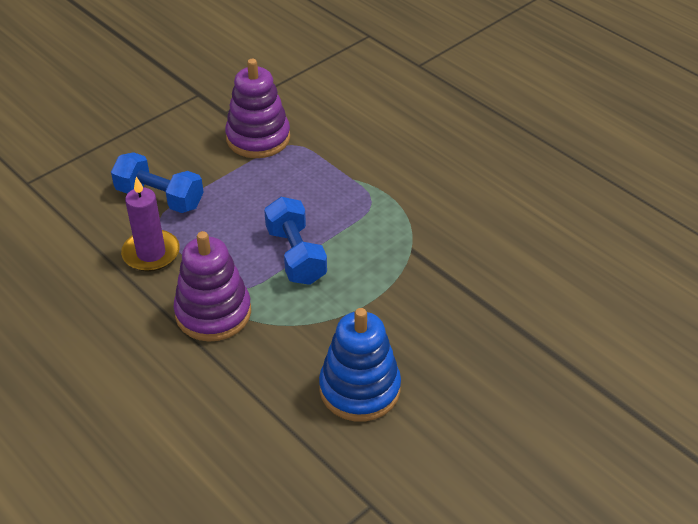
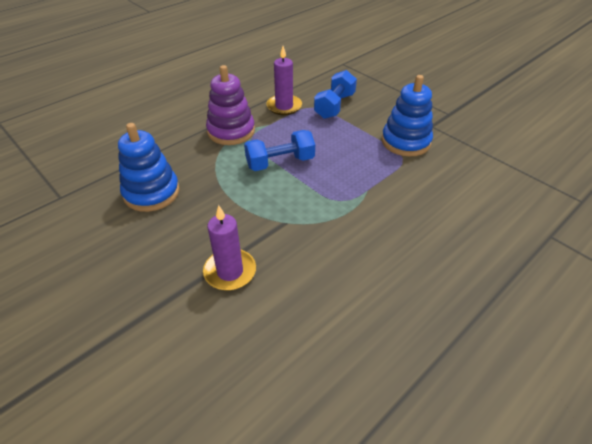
camera: 90 degrees right, 0 degrees up
(258, 138) = (405, 142): purple stacking toy -> blue stacking toy
(492, 293) = (230, 271): none -> purple candle

